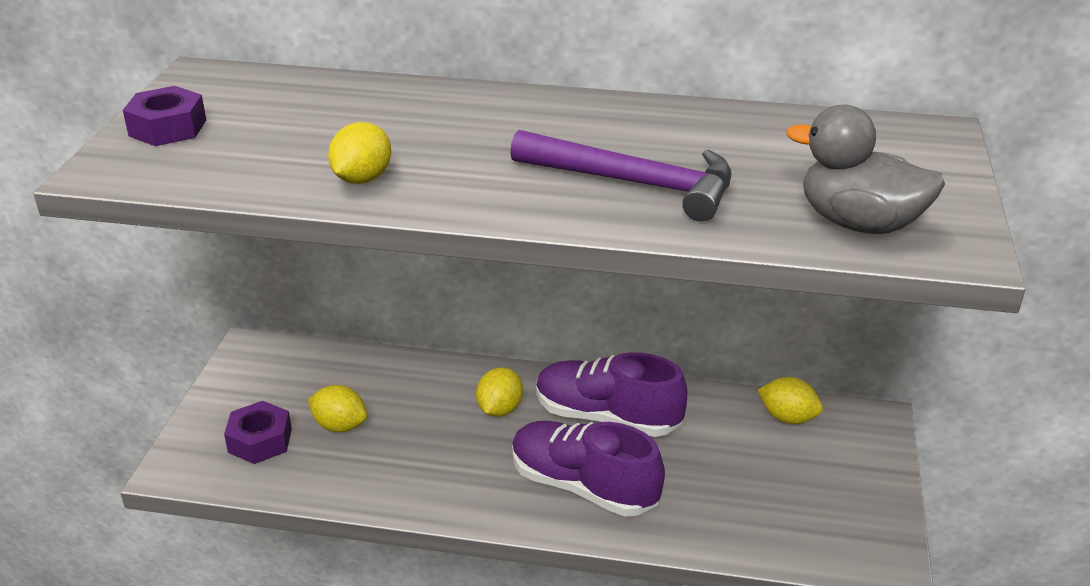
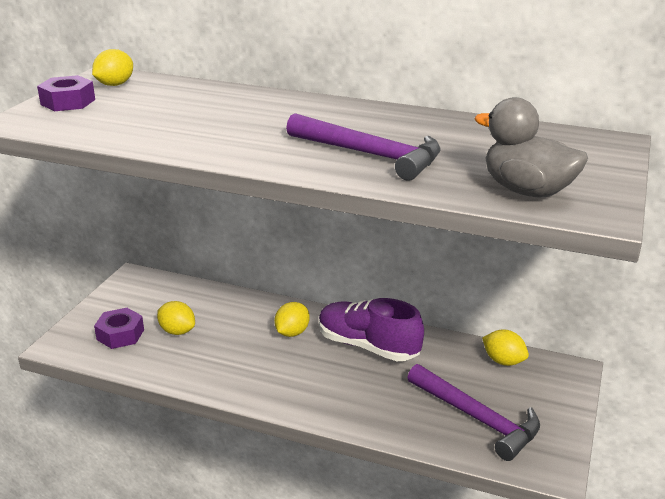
camera: 10 degrees right, 5 degrees down
(362, 179) = (180, 138): yellow lemon -> yellow lemon (115, 84)
(583, 486) = (336, 390): purple shoe -> none
(776, 503) = (477, 418): none -> purple hammer

